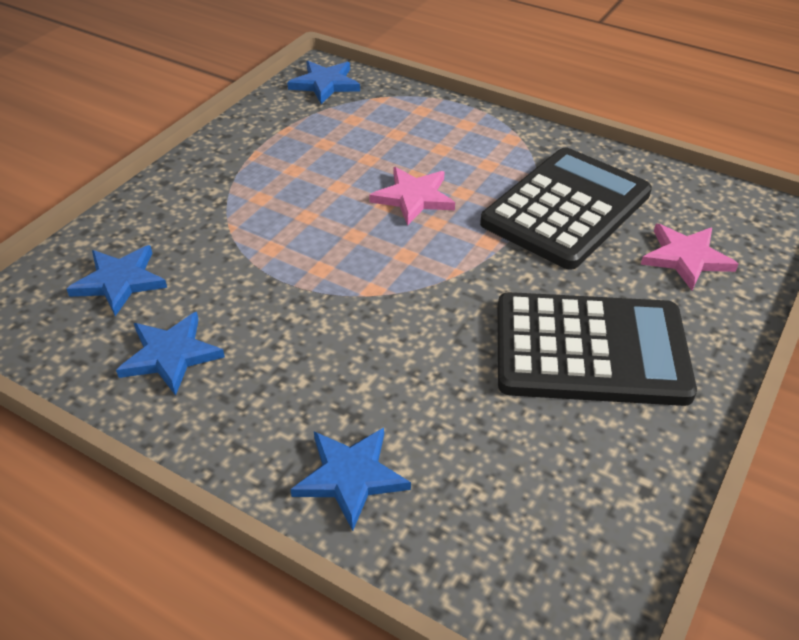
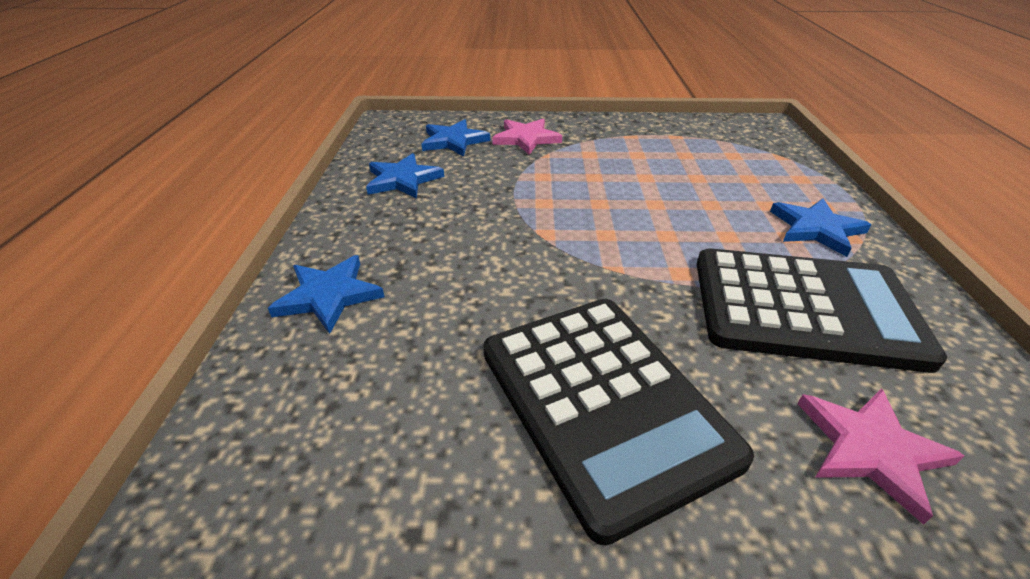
camera: 60 degrees right, 5 degrees down
(325, 84) = (753, 131): blue star -> blue star (816, 229)
(413, 198) = (682, 213): pink star -> pink star (526, 139)

